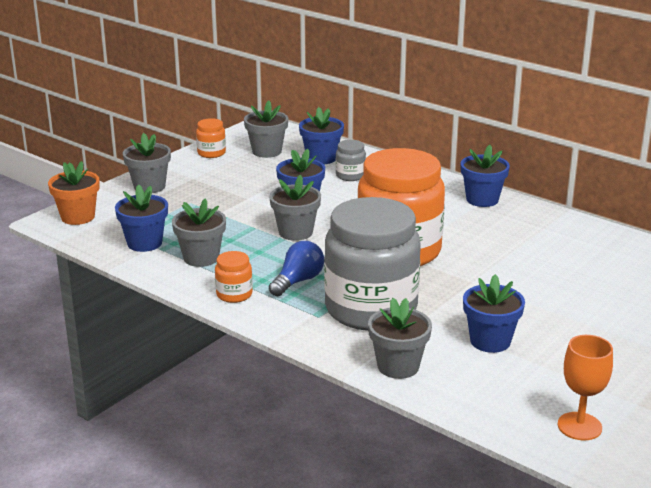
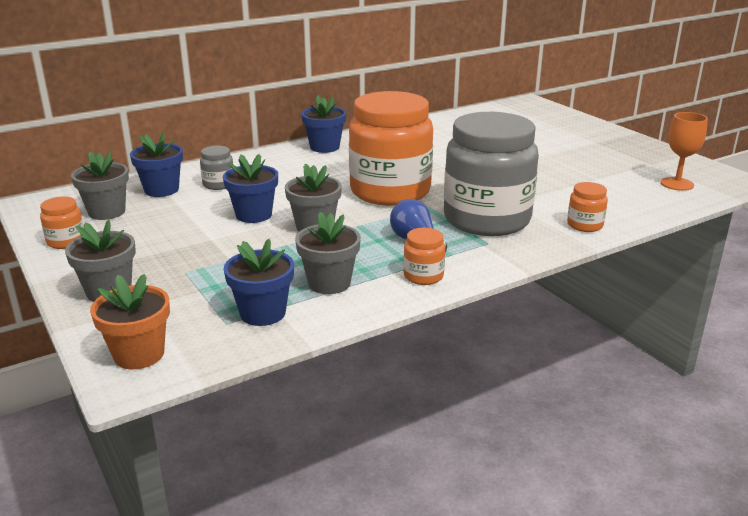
camera: 70 degrees left, 0 degrees up
(398, 366) = (585, 225): grey flower pot -> orange jar
(490, 341) = (557, 187): blue flower pot -> none

